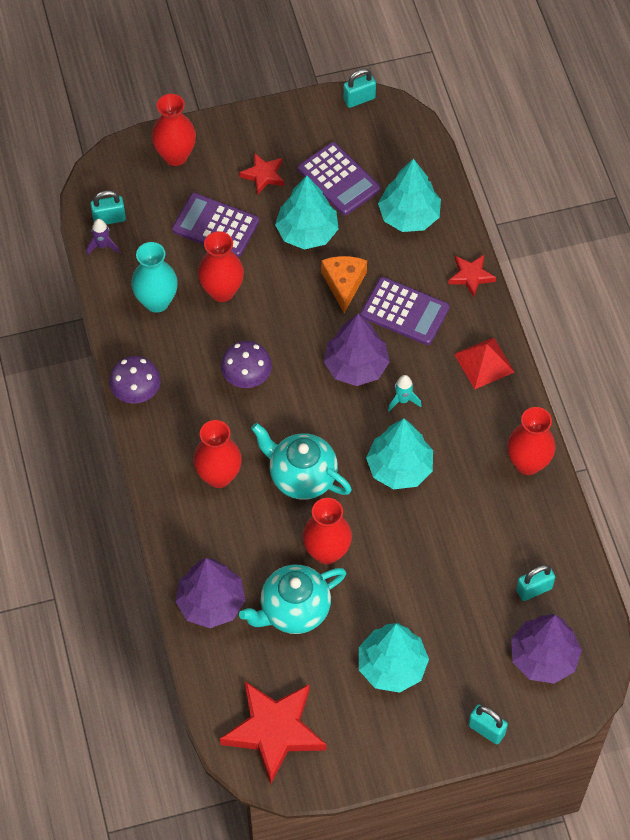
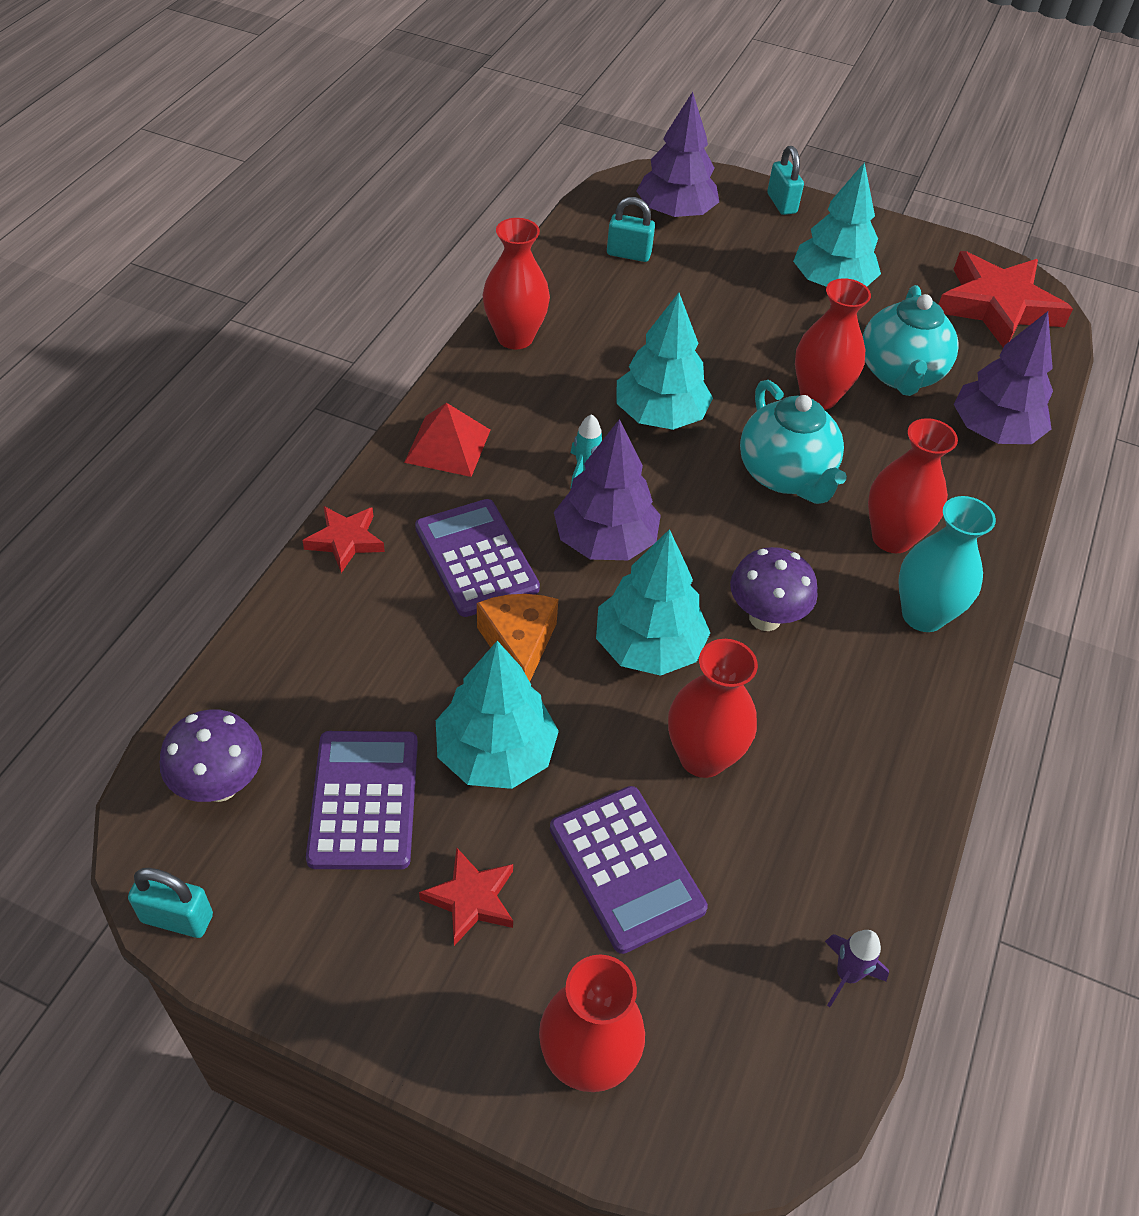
camera: 145 degrees left, 10 degrees down
(109, 219) = (801, 1021): turquoise padlock -> none
(137, 394) = (940, 700): purple mushroom -> purple mushroom (220, 785)
(156, 301) = (817, 812): turquoise vase -> turquoise vase (923, 615)
(294, 610) = (900, 374): turquoise teapot -> turquoise teapot turned 90 degrees clockwise
(344, 284) = (518, 645): orange cheese -> orange cheese turned 135 degrees clockwise
(409, 215) = (329, 670): turquoise tree -> turquoise tree (648, 647)

